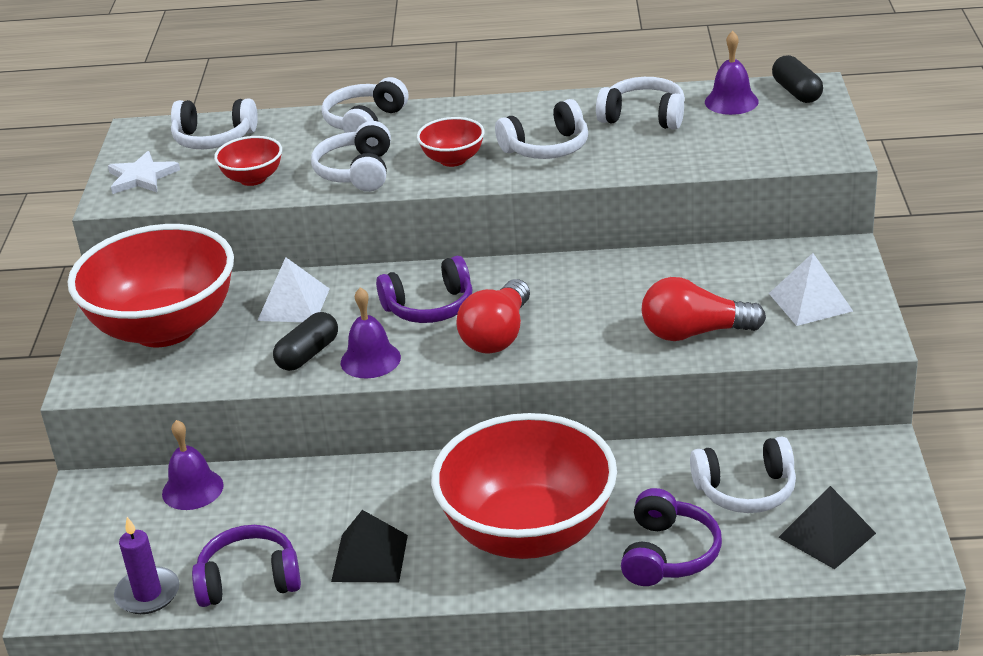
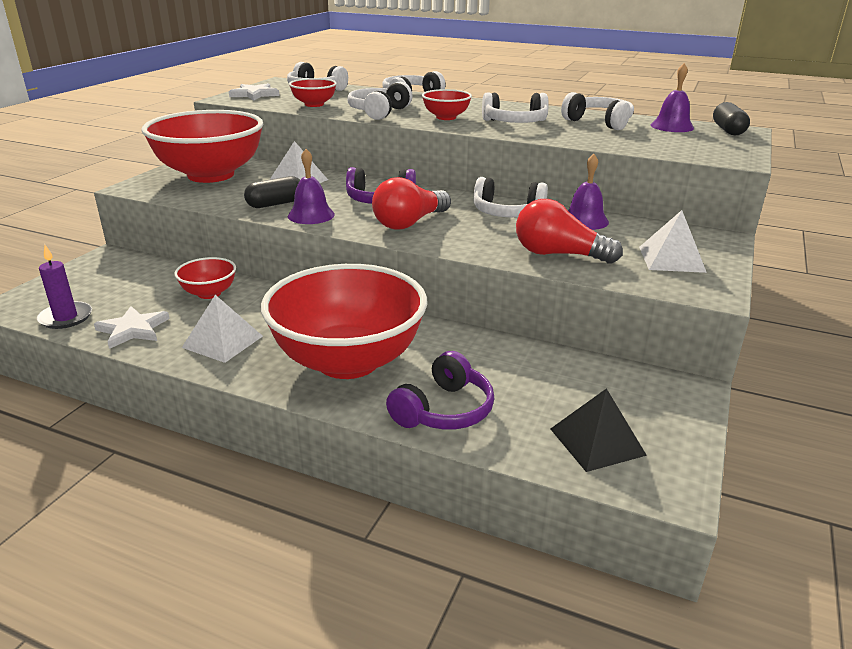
camera: 20 degrees right, 5 degrees down
(192, 489) = (163, 272): purple bell -> purple bell (584, 220)
(249, 580) = (133, 329): purple headphones -> white star
(285, 500) = (209, 293): none -> red bowl
(370, 558) = (223, 341): black pyramid -> white pyramid
(746, 490) = (546, 386): white headphones -> white headphones (507, 213)

